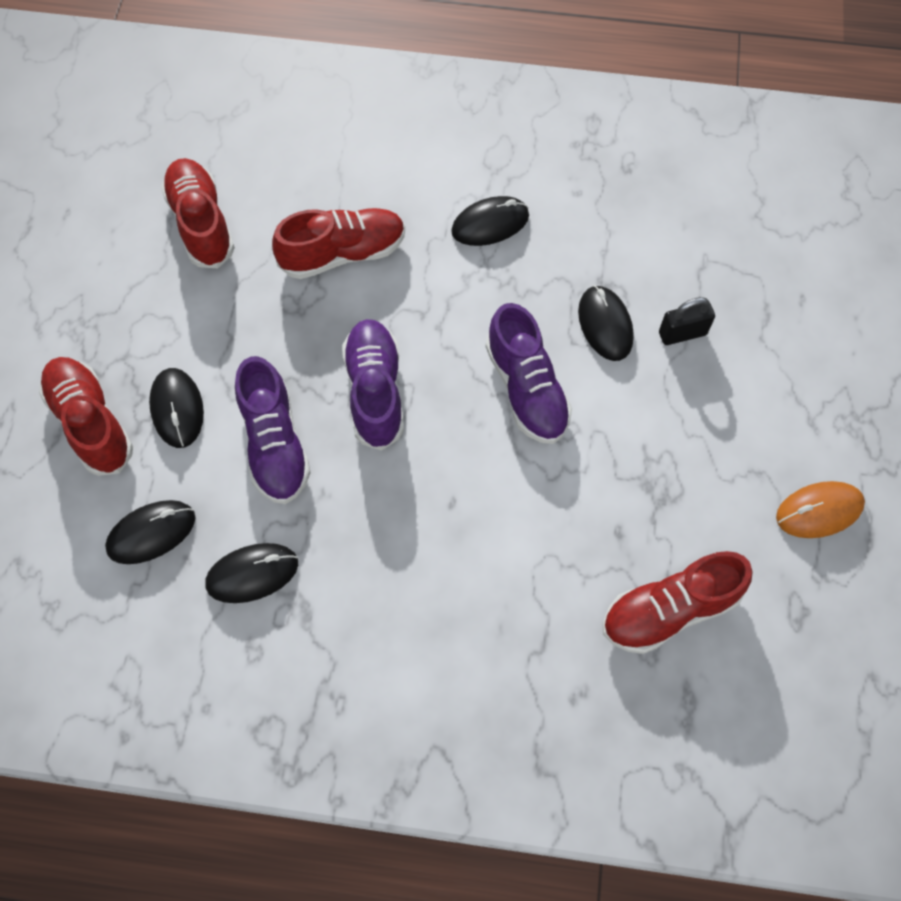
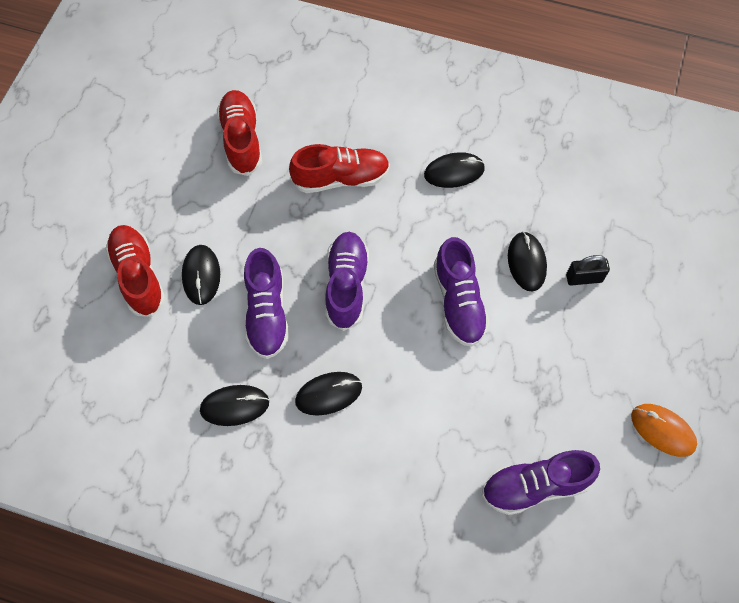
camera: 10 degrees right, 0 degrees up
(151, 533) = (168, 364): black mouse -> black mouse (328, 394)
(669, 610) = (535, 485): red shoe -> purple shoe
(819, 511) = (662, 430): orange mouse -> orange mouse turned 45 degrees clockwise

